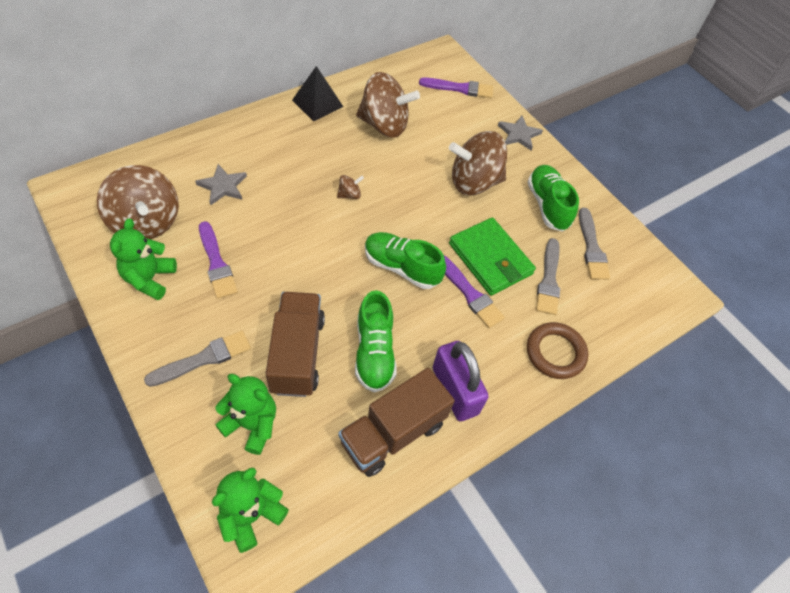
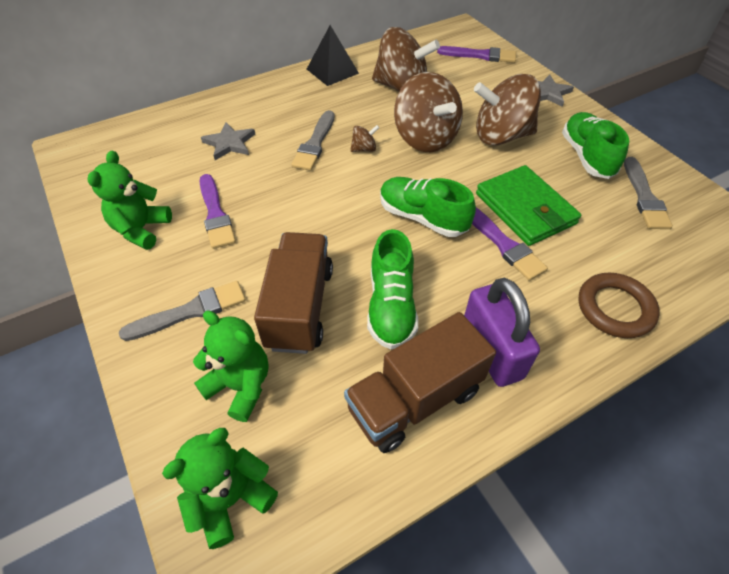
camera: 10 degrees right, 5 degrees down
(146, 222) = (146, 176): brown spinning top -> brown spinning top (425, 138)
(549, 280) = (597, 230): grey brush -> grey brush (315, 144)

